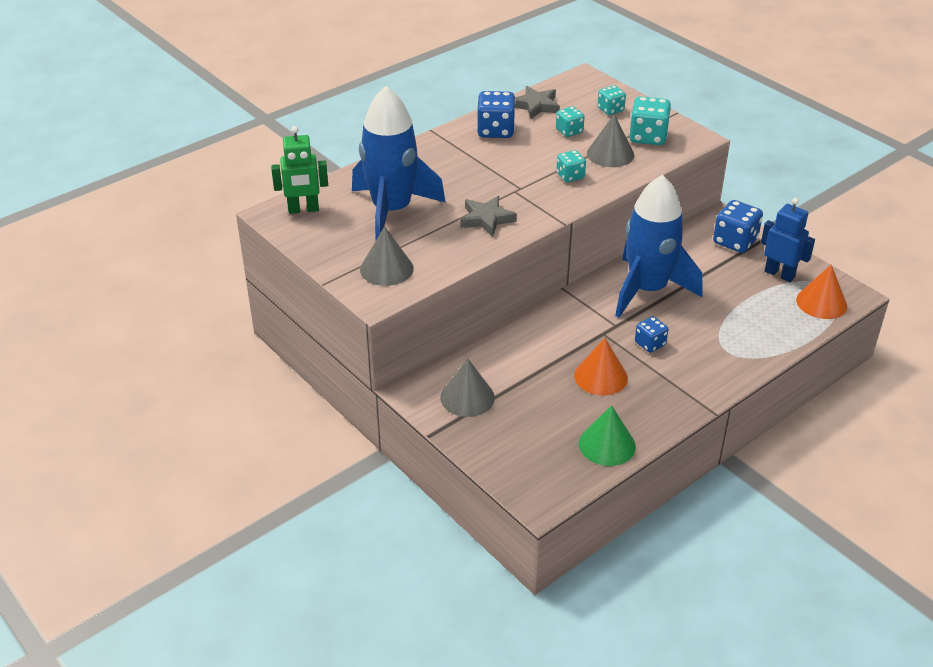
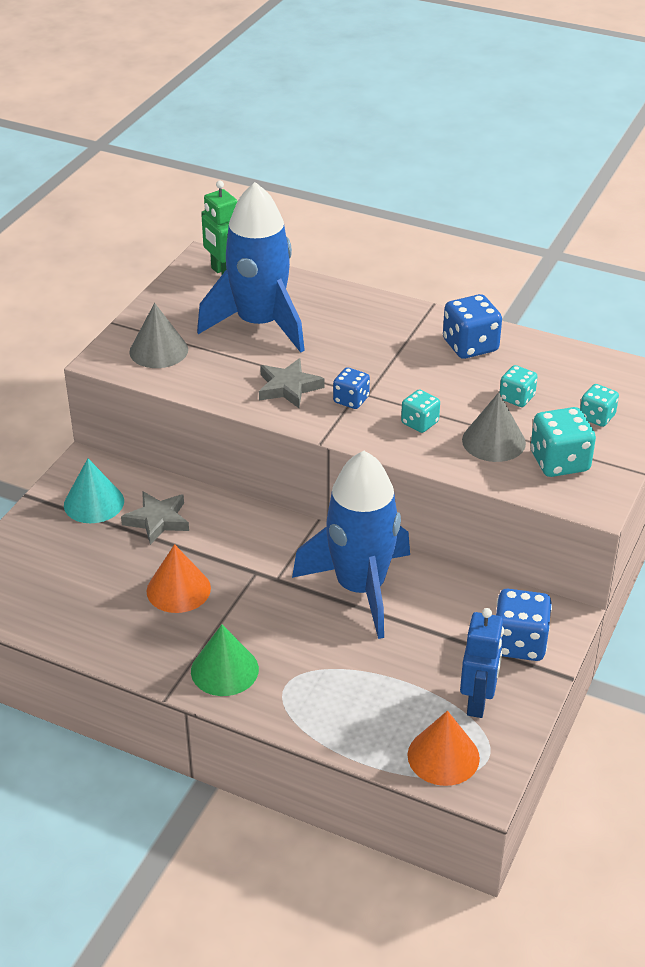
camera: 65 degrees right, 0 degrees up
(467, 397) = (94, 503): grey cone -> turquoise cone
(536, 106) = (551, 359): grey star -> grey star (157, 520)
(607, 445) = (69, 622): green cone -> green cone (224, 670)
(650, 344) = (259, 614): blue dice -> blue dice (351, 400)

